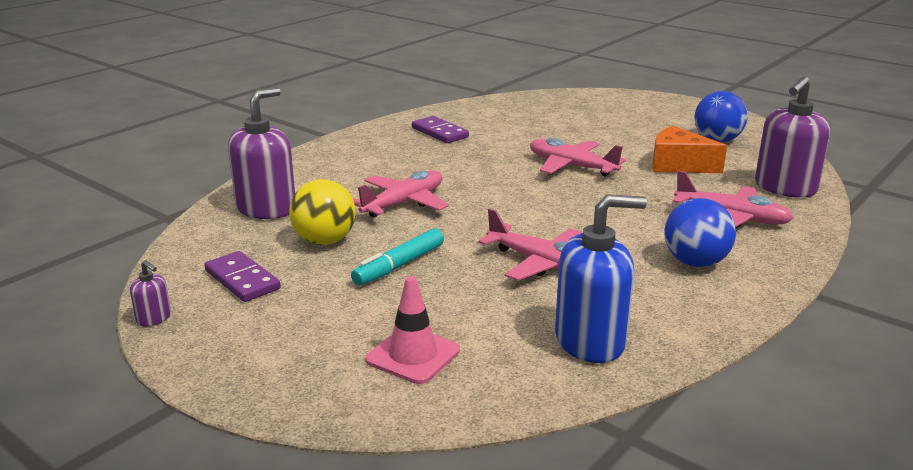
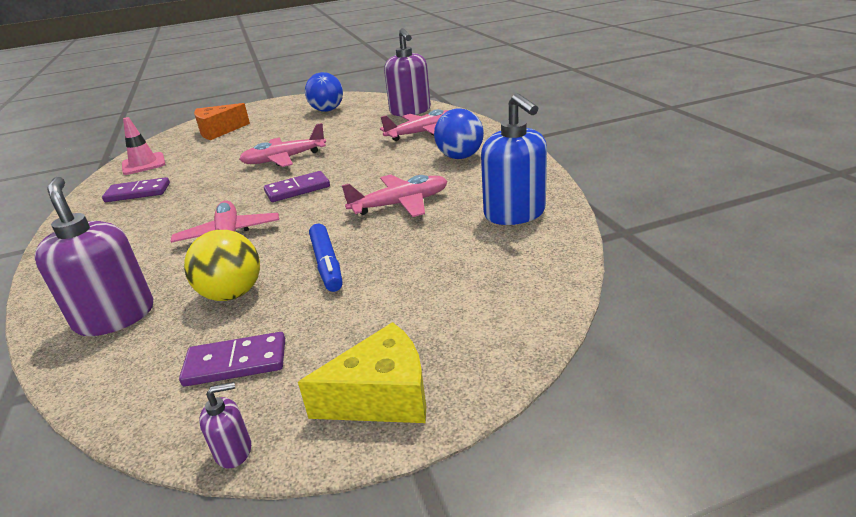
camera: 55 degrees left, 5 degrees up
(236, 360) = (382, 396): none -> yellow cheese
(399, 265) = (327, 264): turquoise marker -> blue marker
(413, 355) = (468, 289): pink traffic cone -> pink traffic cone (143, 164)
(517, 198) = (297, 189): none -> purple domino
(590, 341) = (515, 213): blue soap dispenser -> blue soap dispenser turned 135 degrees clockwise
(678, 165) = (339, 128): orange cheese -> orange cheese (219, 131)

